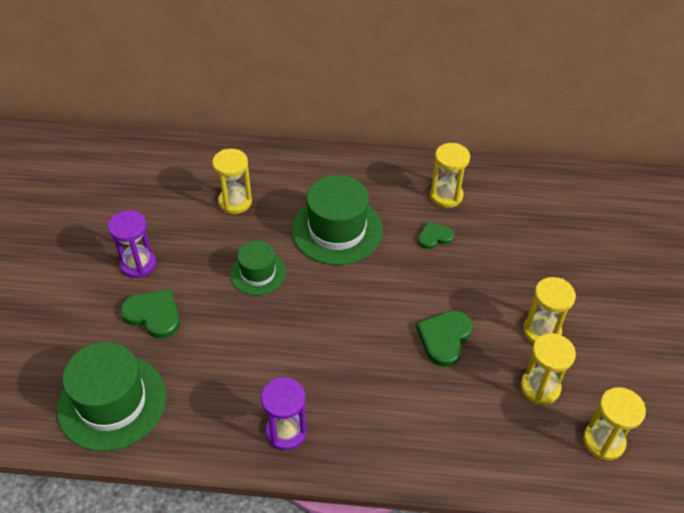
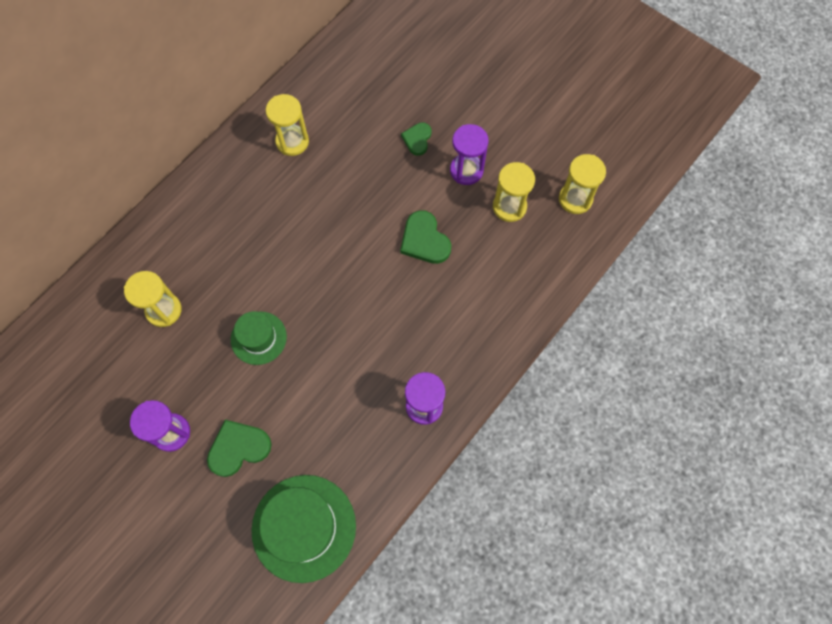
camera: 55 degrees left, 20 degrees up
(337, 230) = (261, 247): green hat -> none
(434, 237) = (326, 180): green heart -> green heart (417, 139)
(541, 331) = (466, 170): yellow hourglass -> purple hourglass

